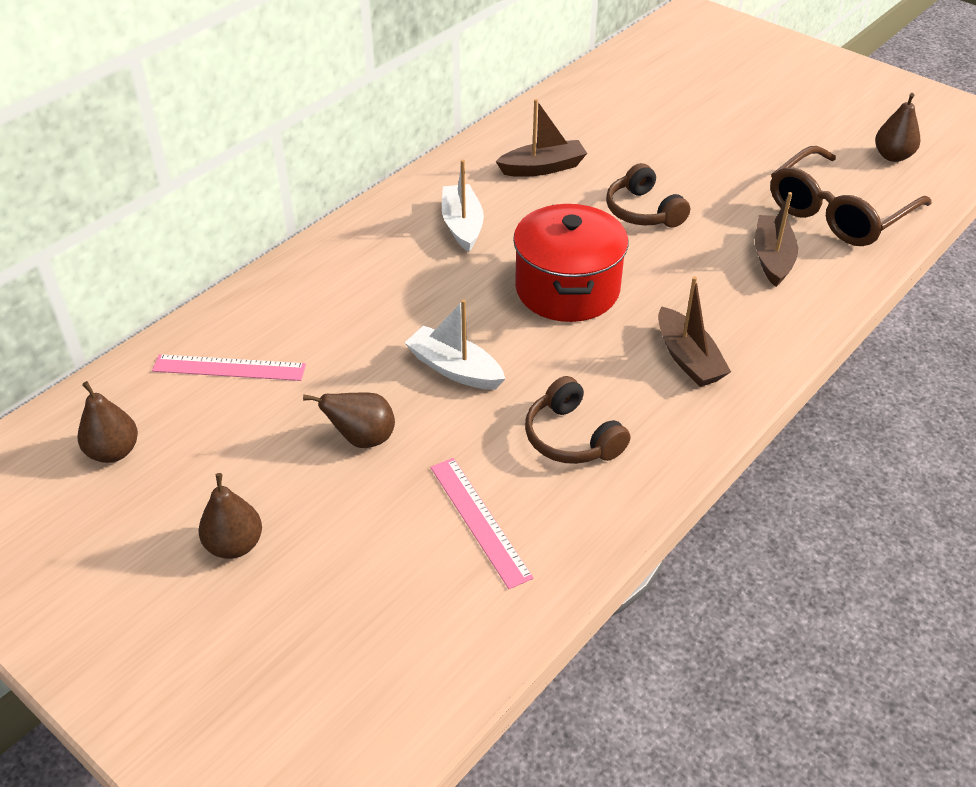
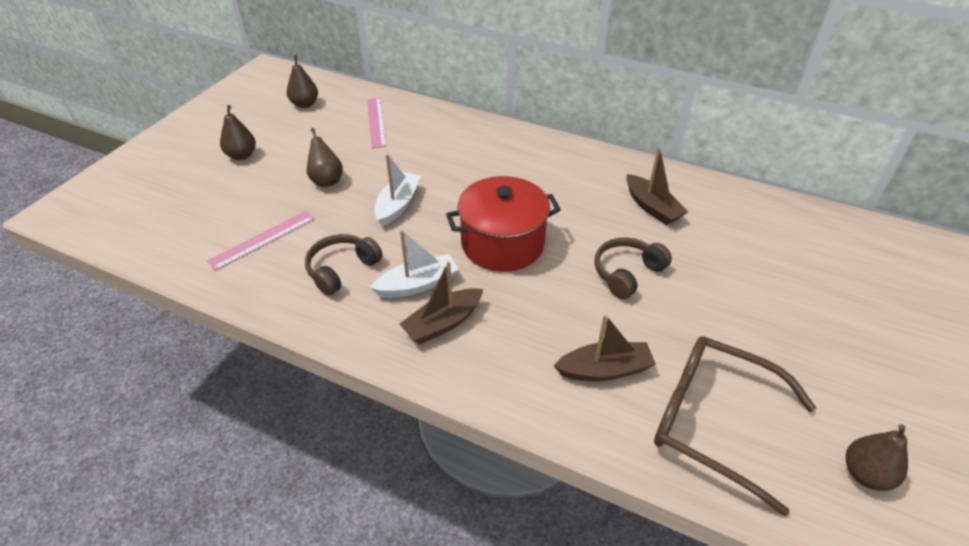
camera: 75 degrees right, 0 degrees up
(462, 225) = (553, 180): white boat -> white boat (417, 284)

